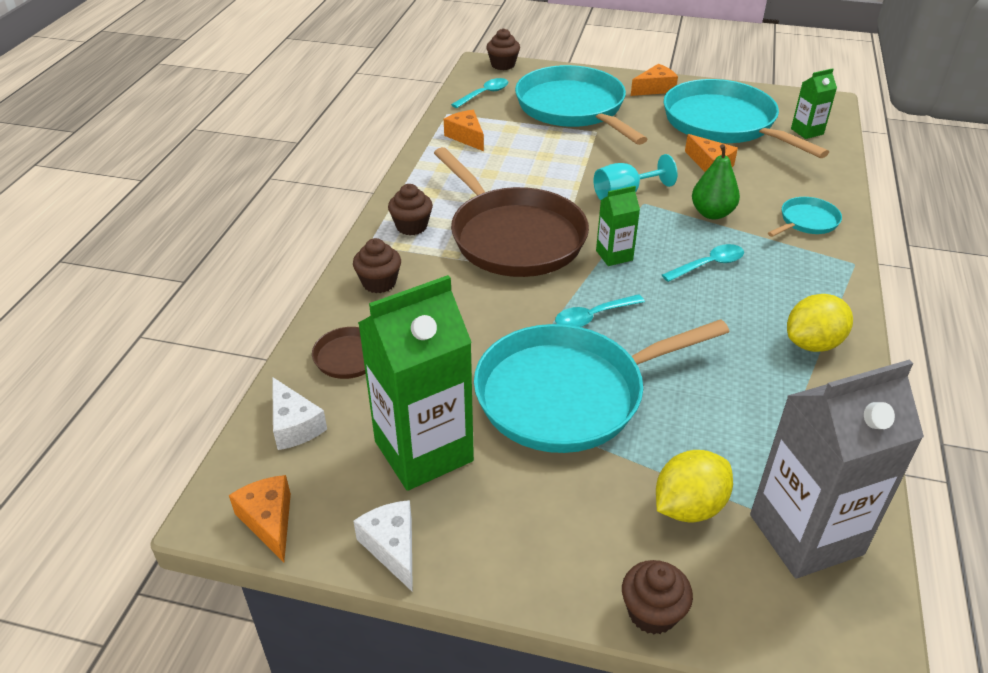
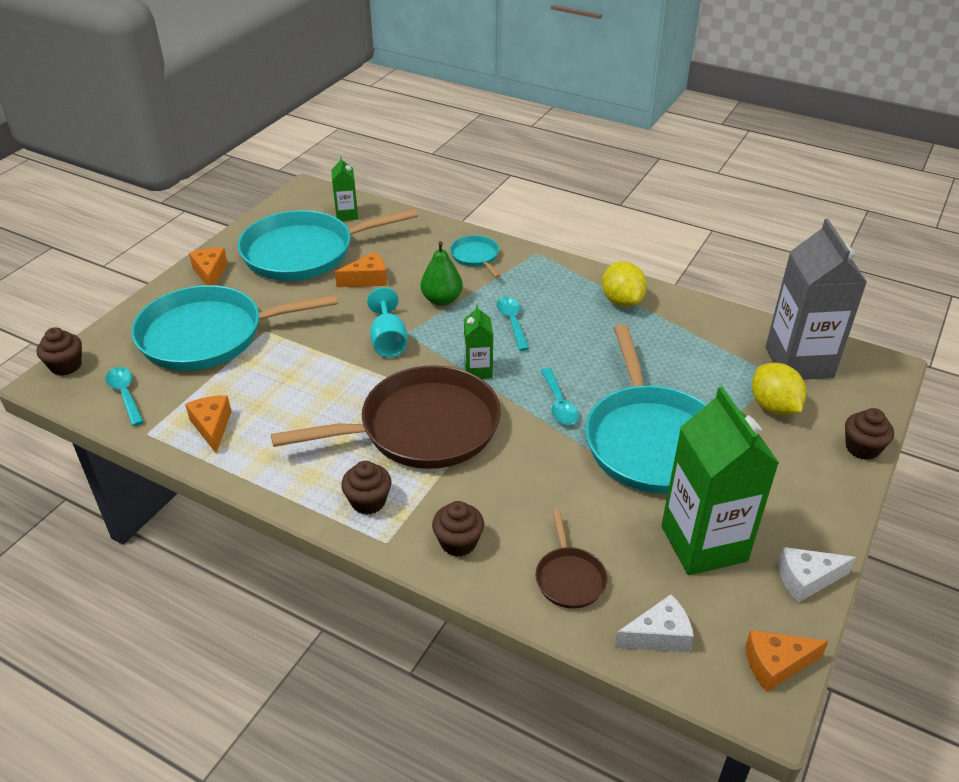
camera: 75 degrees left, 0 degrees up
(466, 137) = (212, 427): orange cheese -> orange cheese turned 90 degrees clockwise

